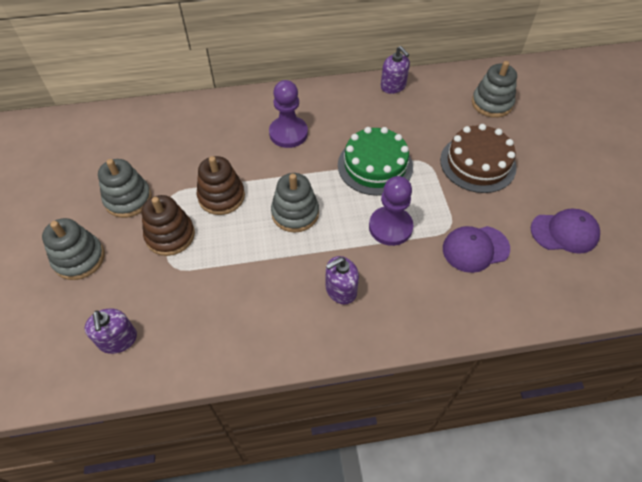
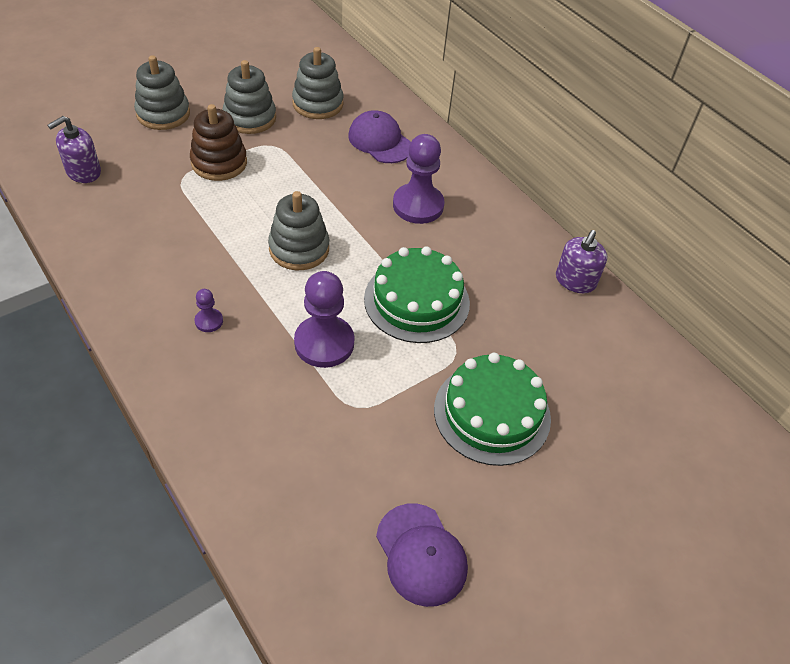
camera: 60 degrees right, 5 degrees down
(221, 196) = (290, 182): brown stacking toy -> none
(340, 290) = (209, 321): purple soap dispenser -> purple pawn
(475, 249) = (334, 444): purple cap -> purple cap (380, 141)
(477, 163) = (492, 413): brown cake -> green cake
(491, 103) = (628, 404): grey stacking toy -> grey stacking toy (318, 104)

